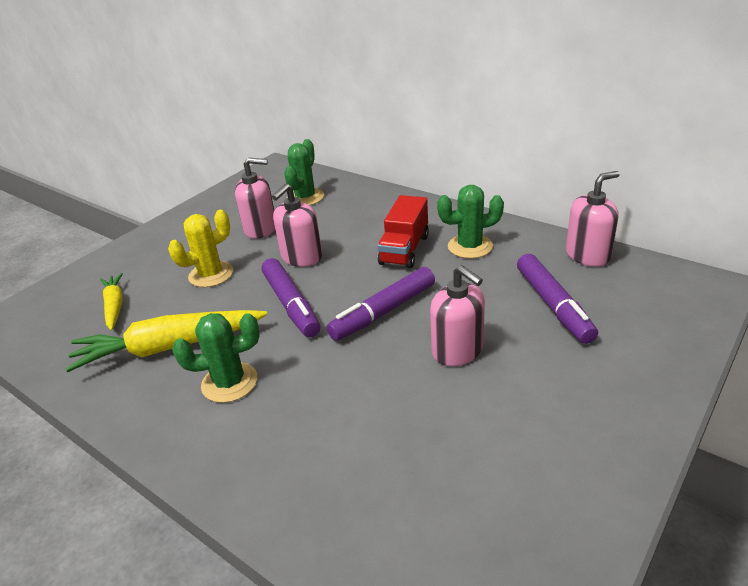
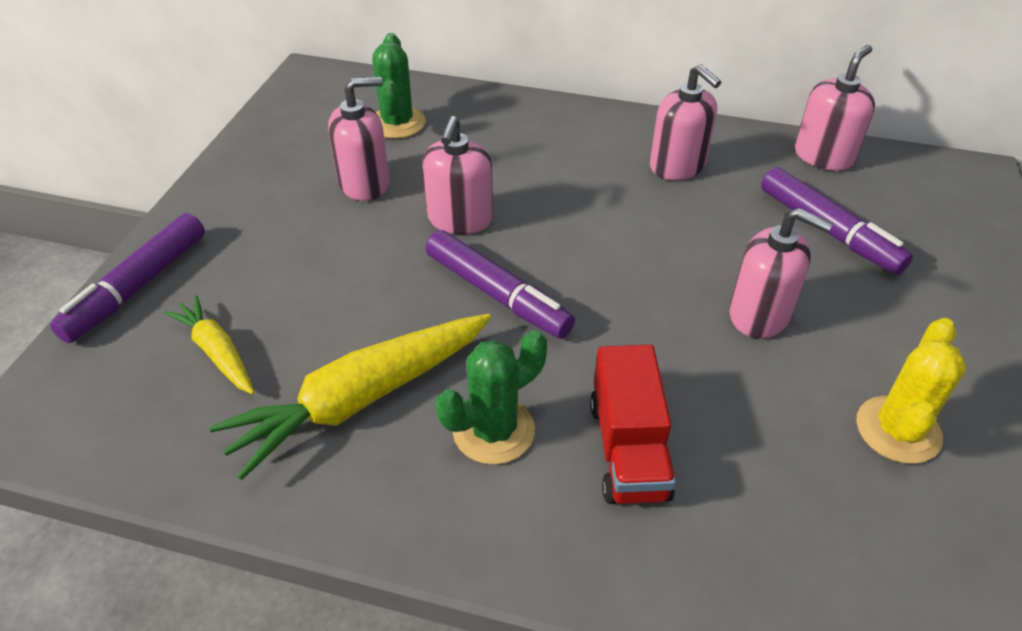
camera: 25 degrees left, 10 degrees up
(211, 274) = (340, 270): yellow cactus -> yellow cactus (898, 430)
(383, 312) = (631, 280): purple marker -> purple marker (137, 287)
(404, 250) = (596, 184): red truck -> red truck (628, 449)
(470, 246) = (677, 166): green cactus -> pink soap dispenser

